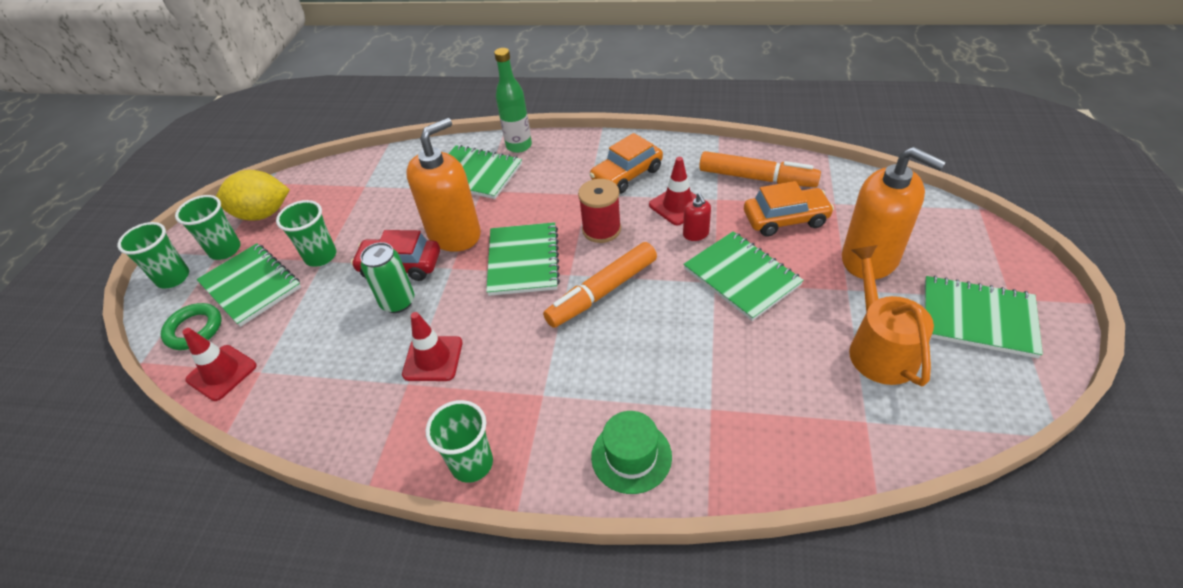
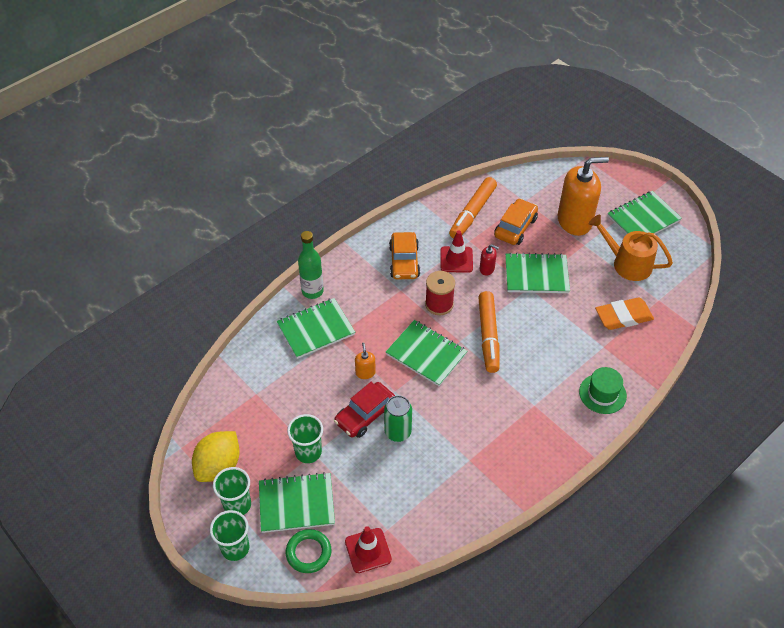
camera: 55 degrees left, 5 degrees up
(433, 358) = (462, 438): red traffic cone -> none
(454, 234) = (365, 373): orange soap dispenser -> orange soap dispenser, size x0.42
(472, 464) = (550, 459): green cup -> none
(757, 178) = (472, 213): orange marker -> orange marker turned 150 degrees clockwise
(786, 399) = (623, 316): none -> orange eraser

